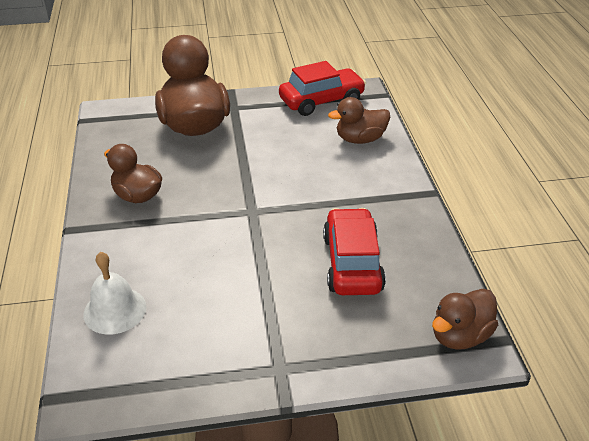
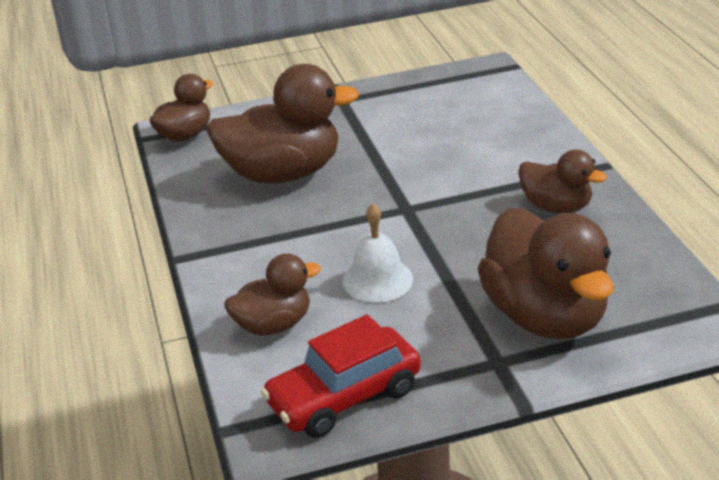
camera: 175 degrees right, 5 degrees down
(115, 310) = (502, 113): white bell -> white bell (377, 280)
(352, 263) = (283, 173): red car -> brown duck

